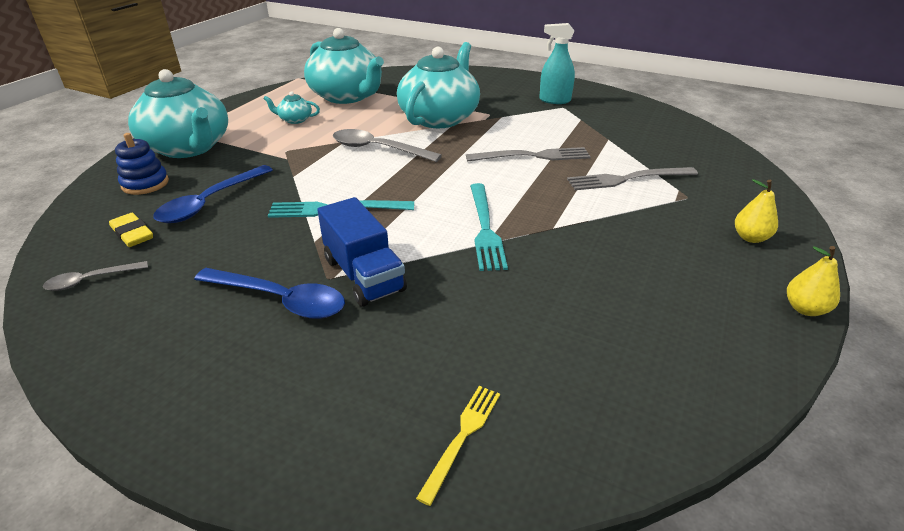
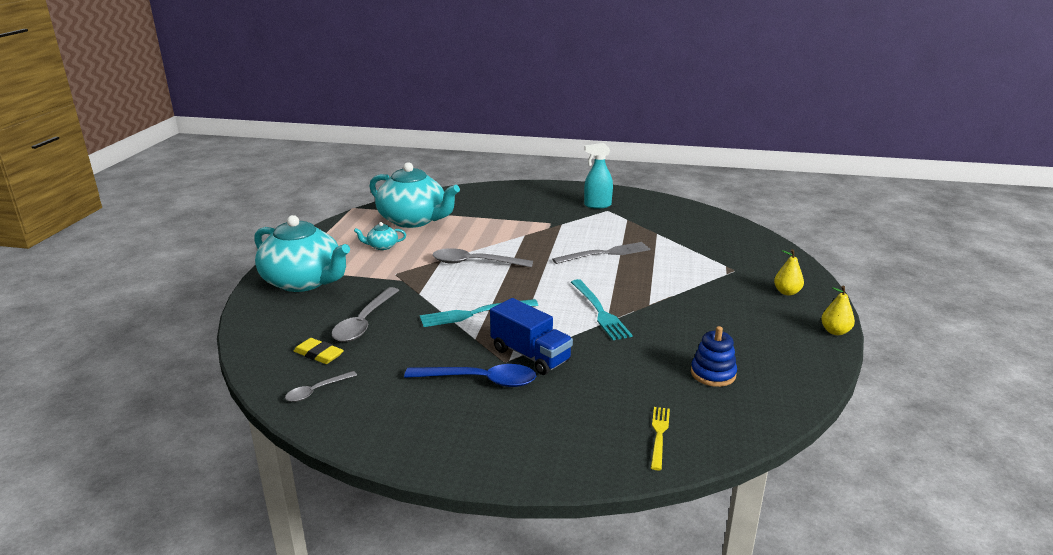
camera: 15 degrees left, 10 degrees down
(145, 184) = (292, 316): blue stacking toy -> blue stacking toy (713, 374)
(209, 202) = (364, 322): blue spoon -> grey spoon
(439, 118) = (510, 231): turquoise teapot -> none
(627, 179) = (685, 262): grey fork -> none

